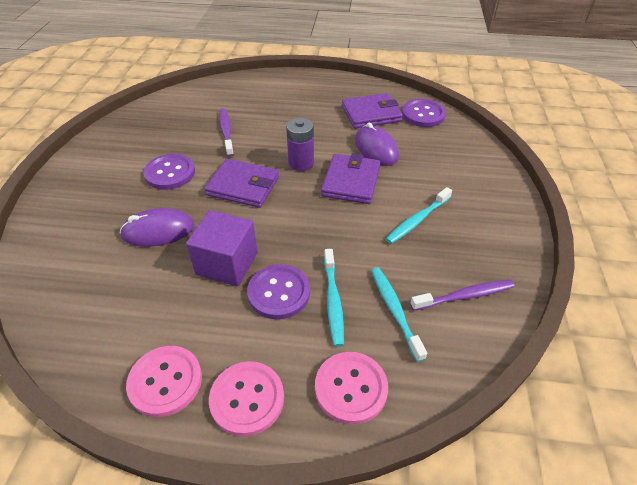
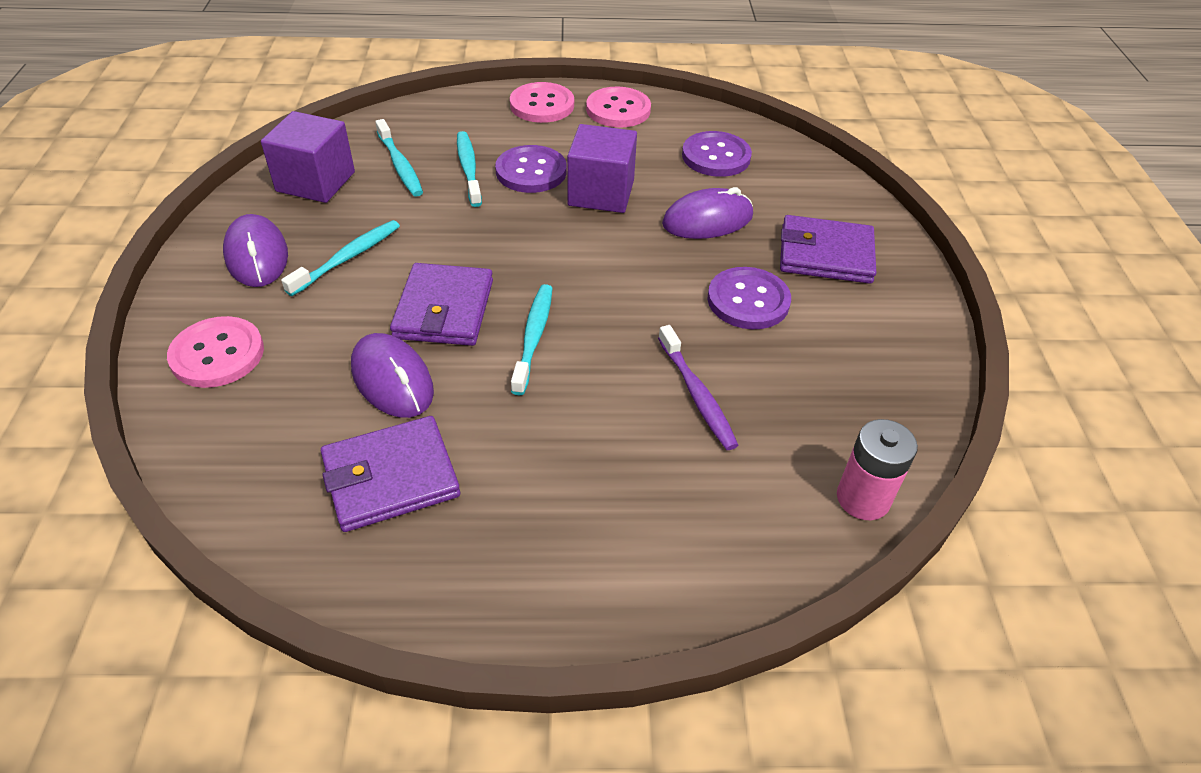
camera: 170 degrees right, 0 degrees up
(179, 95) = (863, 498): none -> pink battery
(243, 186) = (619, 288): purple wallet -> purple wallet (825, 254)
(301, 163) = (533, 337): purple battery -> turquoise toothbrush
(351, 388) = (450, 115): pink button -> pink button (217, 354)
(423, 114) = (266, 487): purple button -> purple button (716, 156)
(464, 296) = (315, 182): purple toothbrush -> purple cube
(480, 227) = (257, 255): none -> purple mouse

